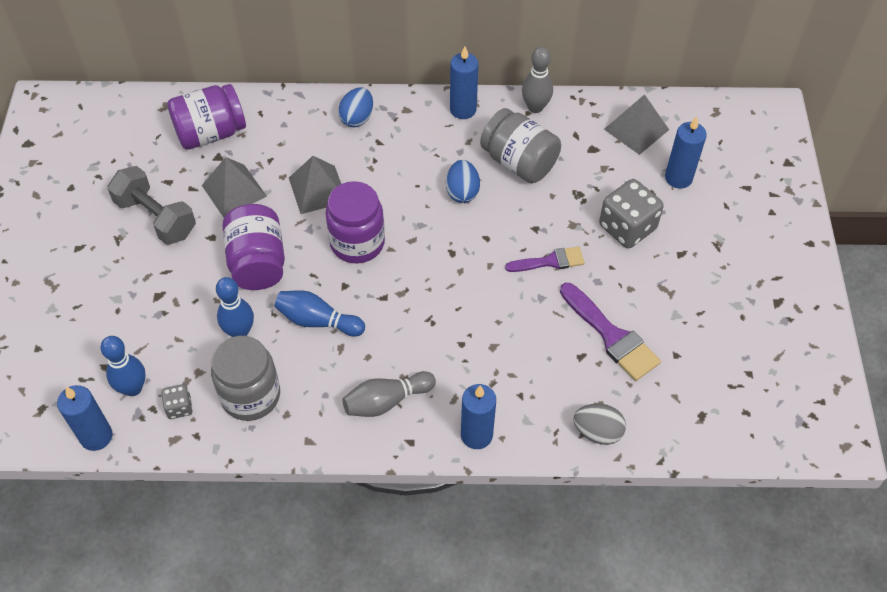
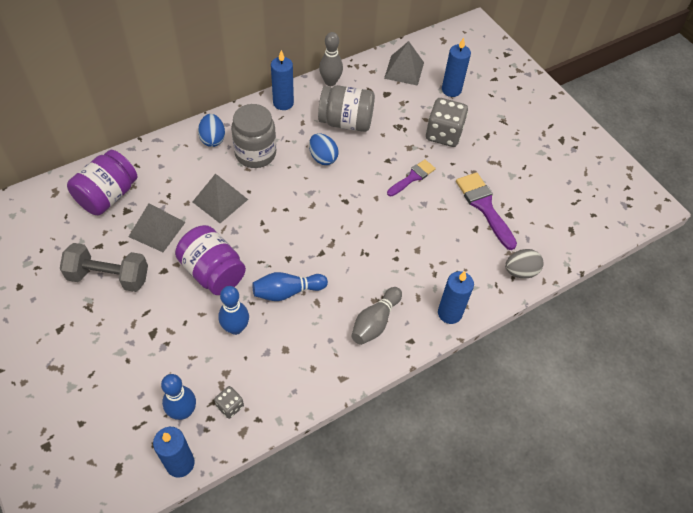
camera: 35 degrees left, 0 degrees up
(251, 396) = (277, 369): grey jar -> grey jar (255, 154)
(357, 243) = (276, 224): purple jar -> none
(611, 336) = (484, 206): purple brush -> purple brush turned 135 degrees counterclockwise

